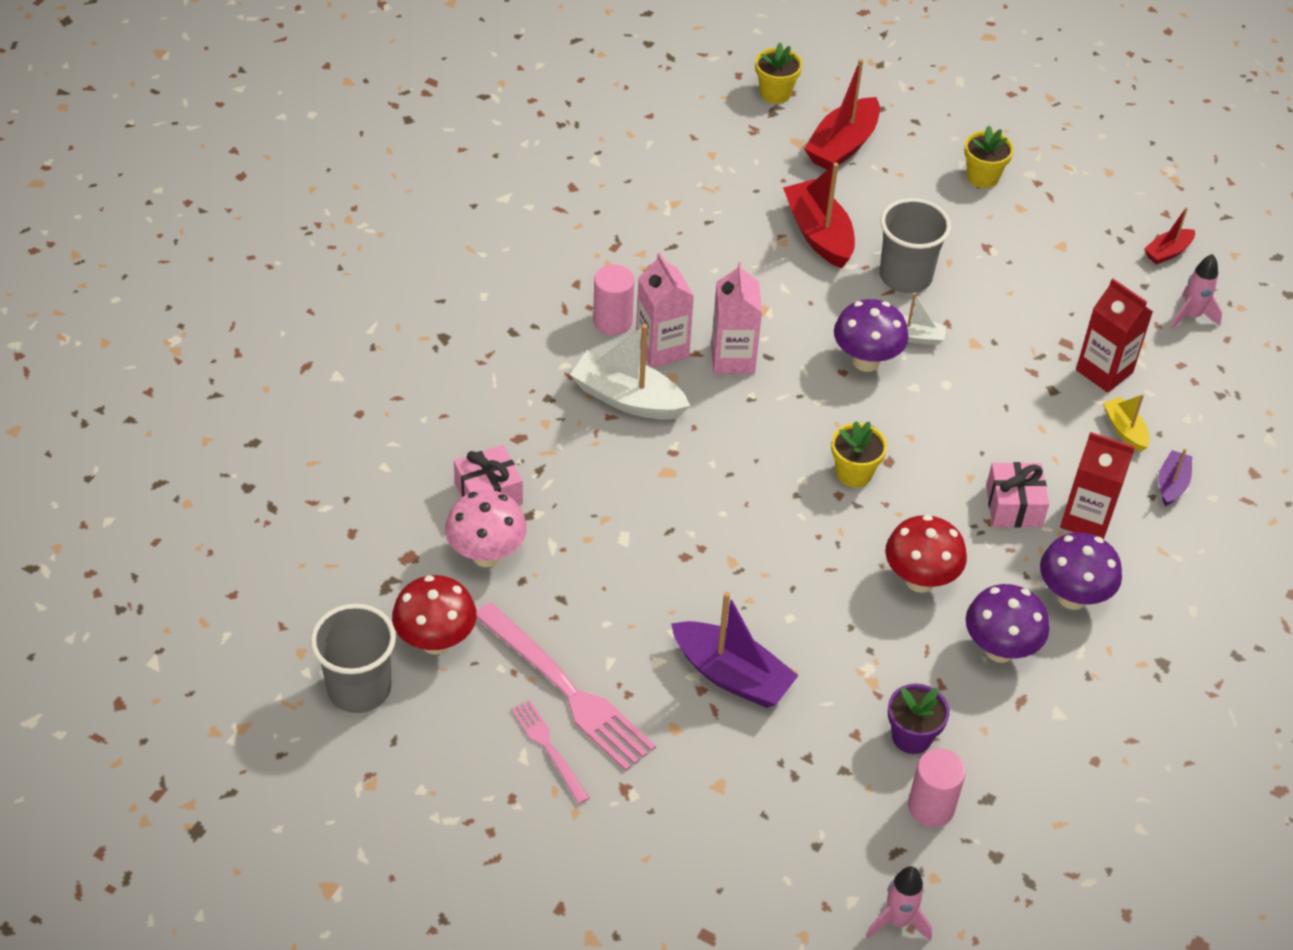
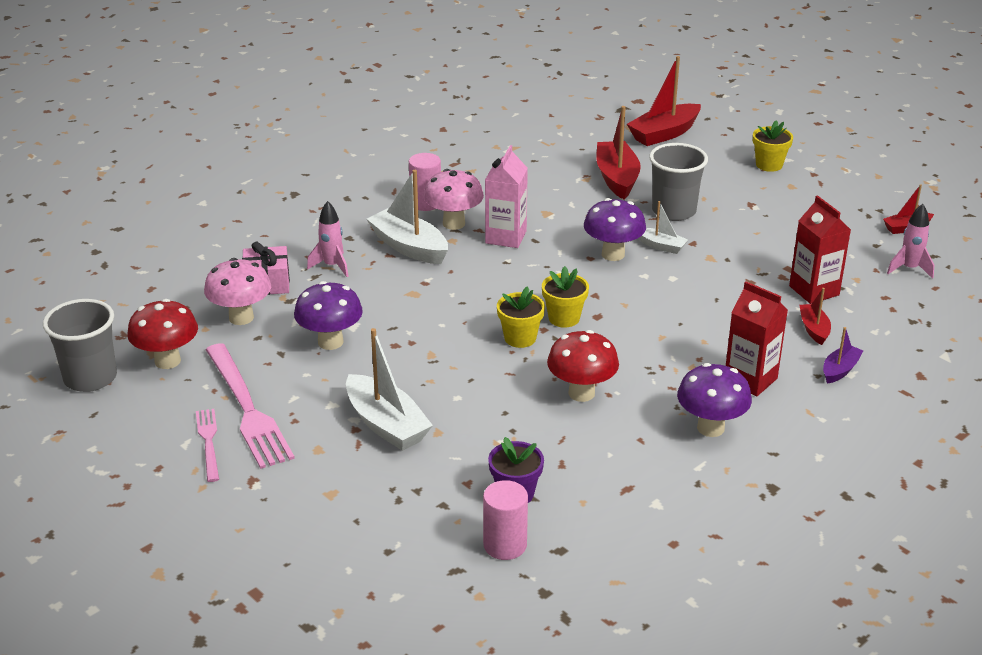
camera: 20 degrees right, 15 degrees down
(662, 349) = (454, 223): pink carton -> pink mushroom
(732, 675) = (386, 424): purple boat -> white boat
(775, 93) = (628, 100): yellow flower pot -> yellow flower pot (520, 338)
(898, 921) = (428, 620): pink rocket -> pink rocket (332, 266)
(999, 649) = (626, 450): purple mushroom -> purple mushroom (330, 342)
(1013, 506) = (689, 361): pink gift -> none
(1125, 430) = (814, 329): yellow boat -> red boat

